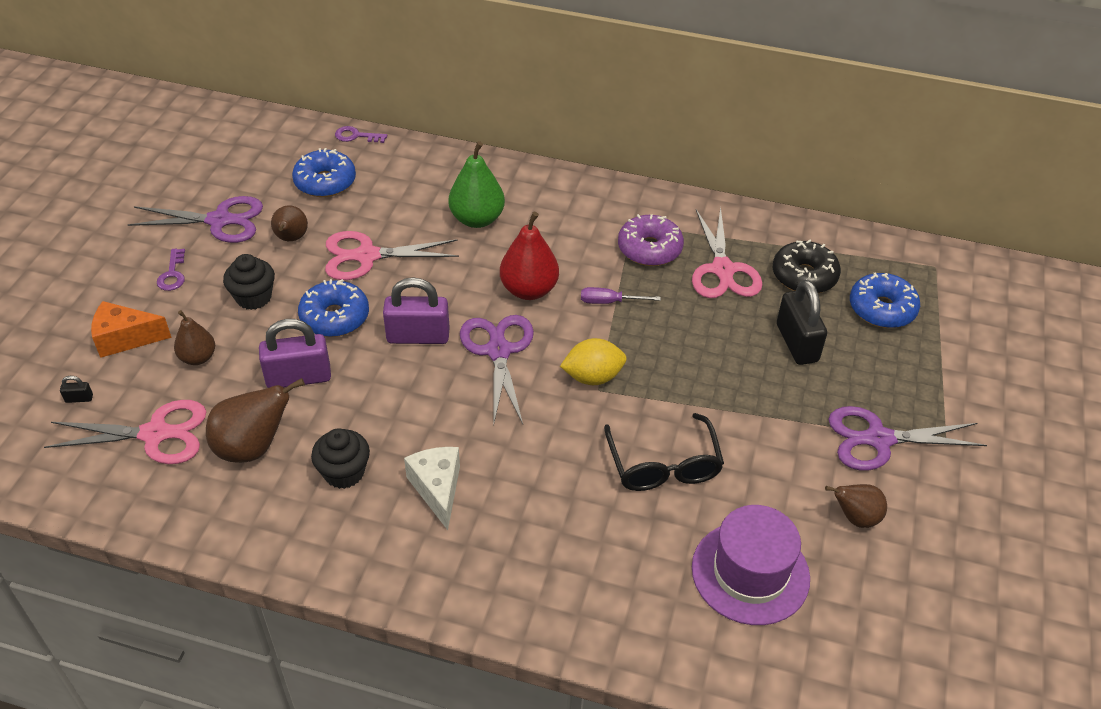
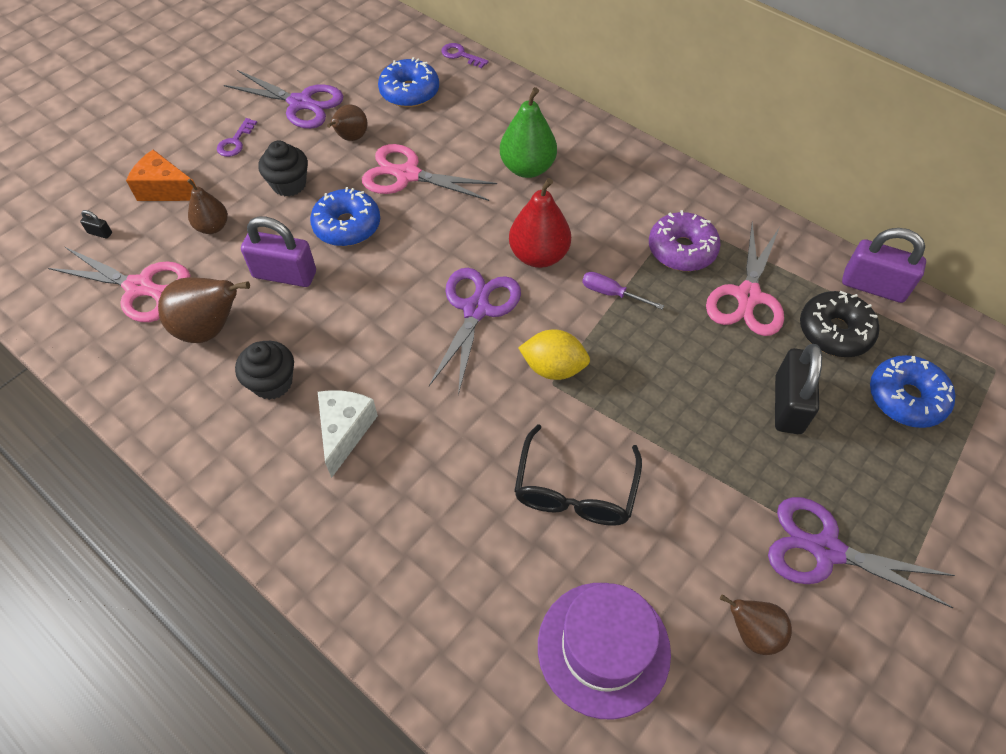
camera: 25 degrees right, 10 degrees up
(418, 336) = (410, 269): purple padlock -> purple padlock (873, 286)

